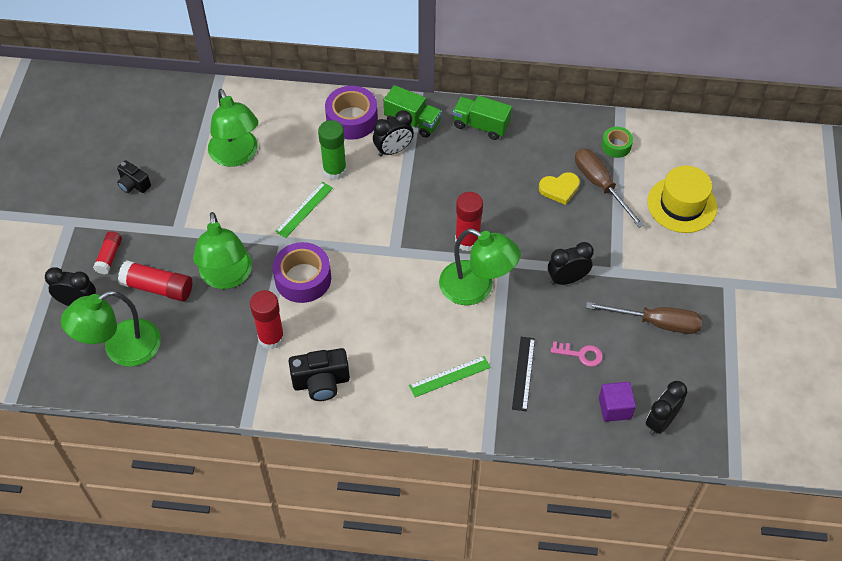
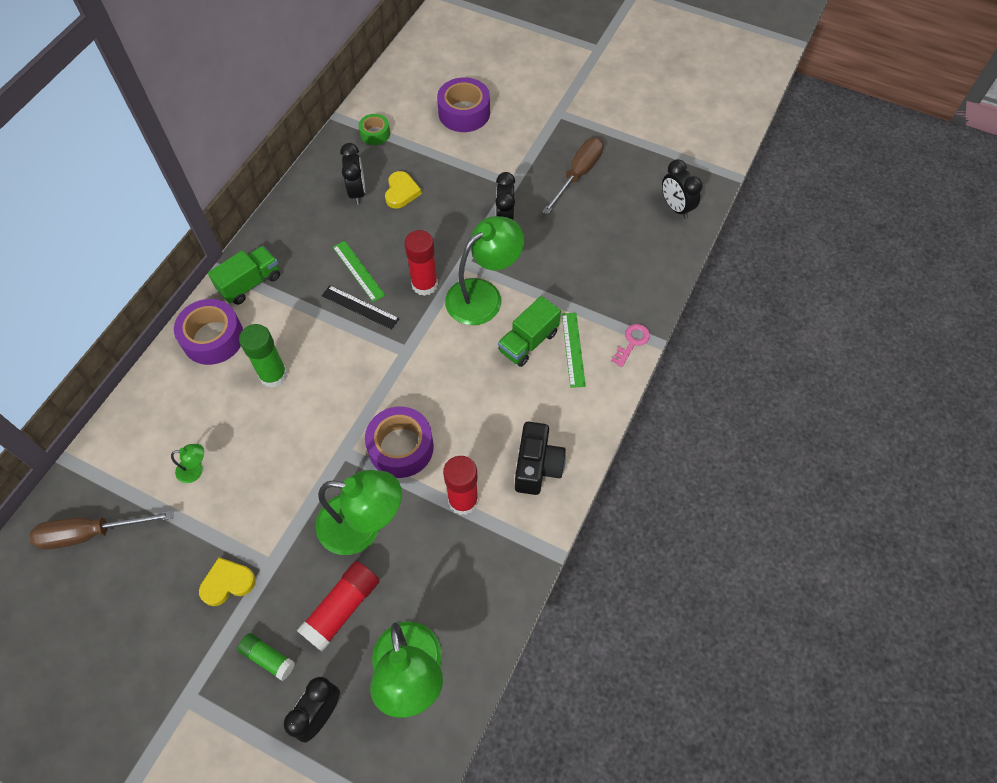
camera: 70 degrees left, 5 degrees up
(109, 257) = (268, 658): red glue stick -> green glue stick
(133, 184) = (172, 602): black camera -> none
(156, 211) = (227, 583): none -> yellow heart
(236, 156) = (195, 470): green lamp -> green lamp, size x0.43
(304, 209) = (310, 420): green ruler -> green ruler (358, 271)
(393, 150) = (277, 312): black clock -> black clock (357, 192)
(481, 126) = (290, 227): green truck -> green truck (528, 342)
(523, 373) = (592, 289): black ruler -> black ruler (360, 307)
(580, 354) = (588, 239): pink key -> pink key (632, 342)
(600, 185) = (413, 161): brown screwdriver -> brown screwdriver (91, 533)
(615, 408) = (651, 234): purple cube -> none
(682, 204) = (464, 113): yellow hat -> purple tape

